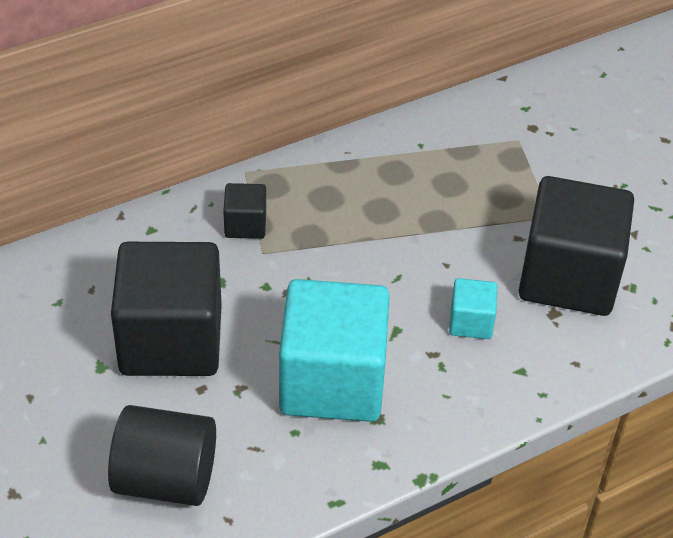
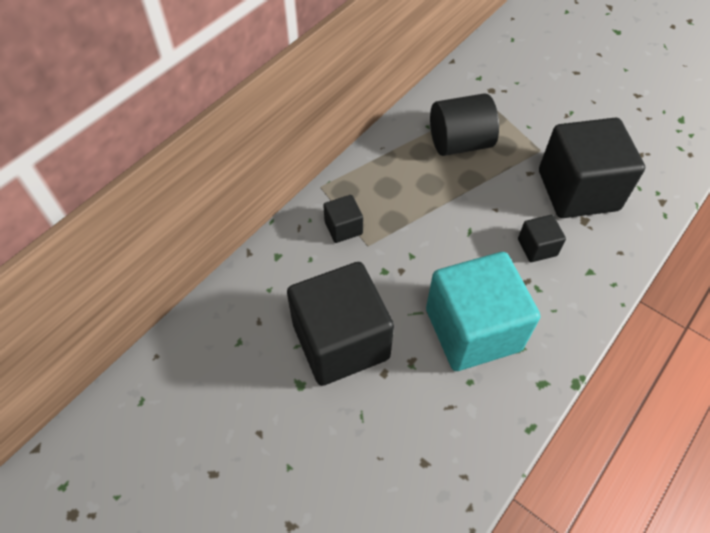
camera: 20 degrees left, 10 degrees up
(165, 479) = (400, 462): black cylinder -> black cylinder (459, 143)
(471, 322) = (537, 247): turquoise cube -> black cube

